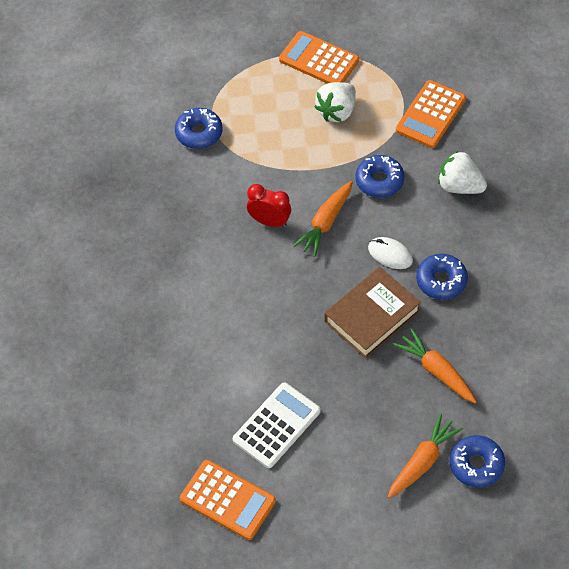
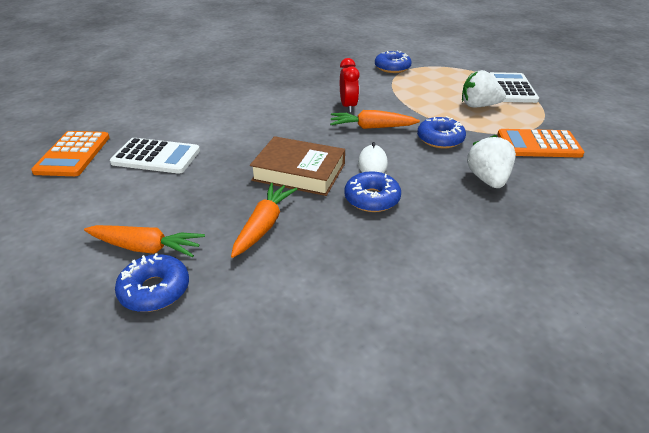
camera: 60 degrees right, 20 degrees down
(319, 60) = (511, 88): orange calculator -> white calculator

